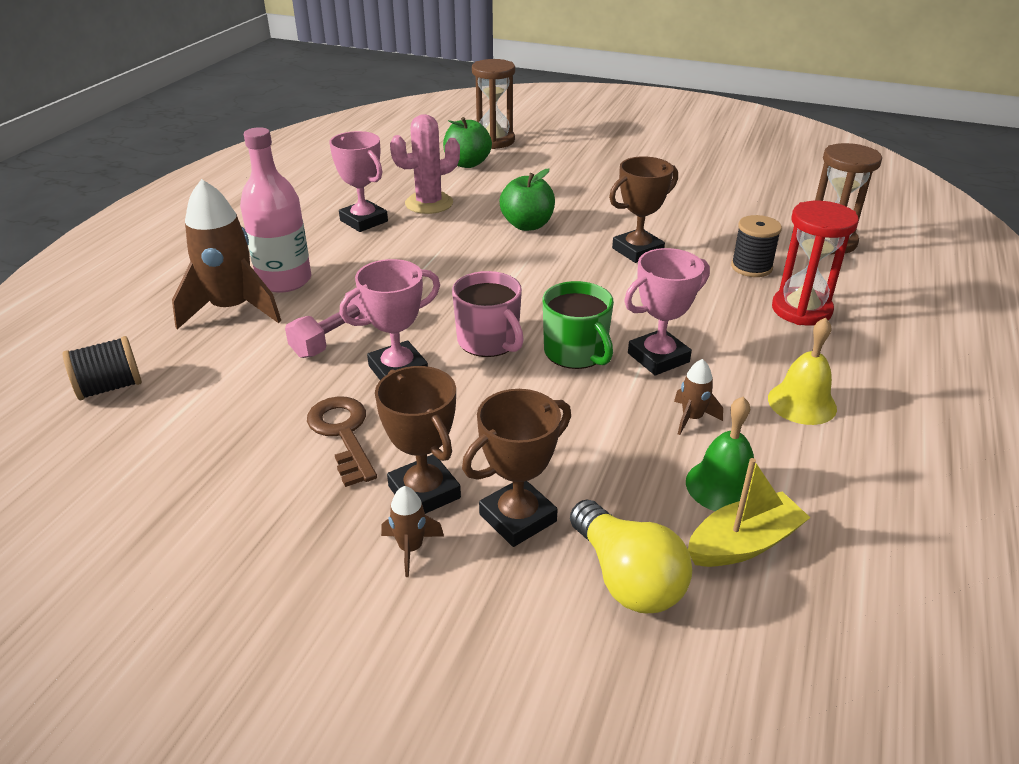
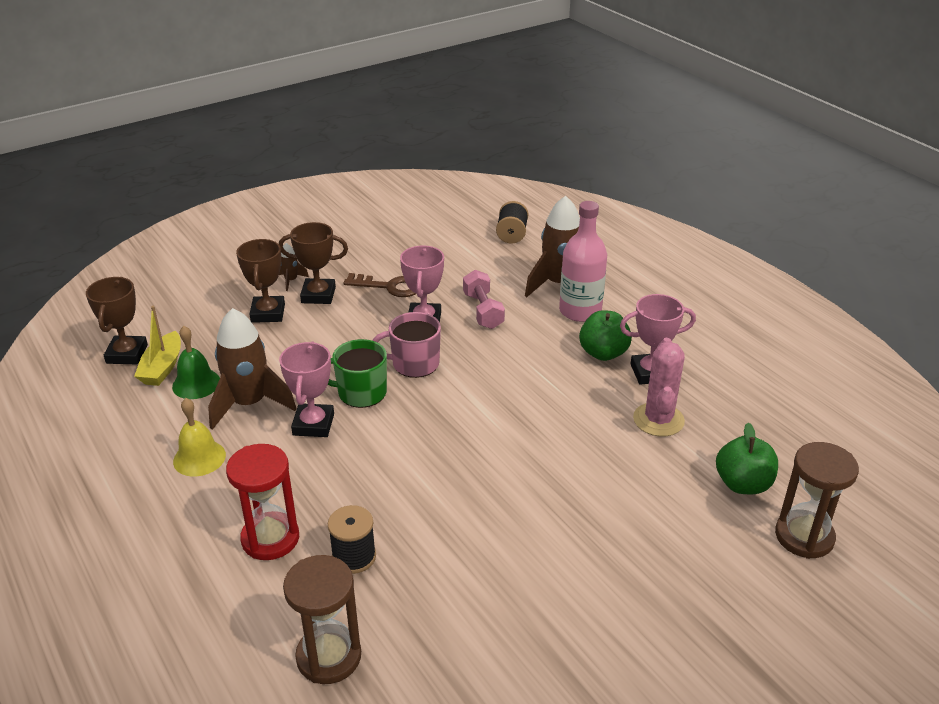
camera: 125 degrees right, 0 degrees up
(527, 225) = (562, 459): green apple -> green apple (603, 353)
(627, 578) = (197, 326): yellow light bulb -> none
(637, 251) = (453, 501): brown trophy -> brown trophy (127, 354)
(692, 418) = (249, 404): brown rocket -> brown rocket, size x2.25

